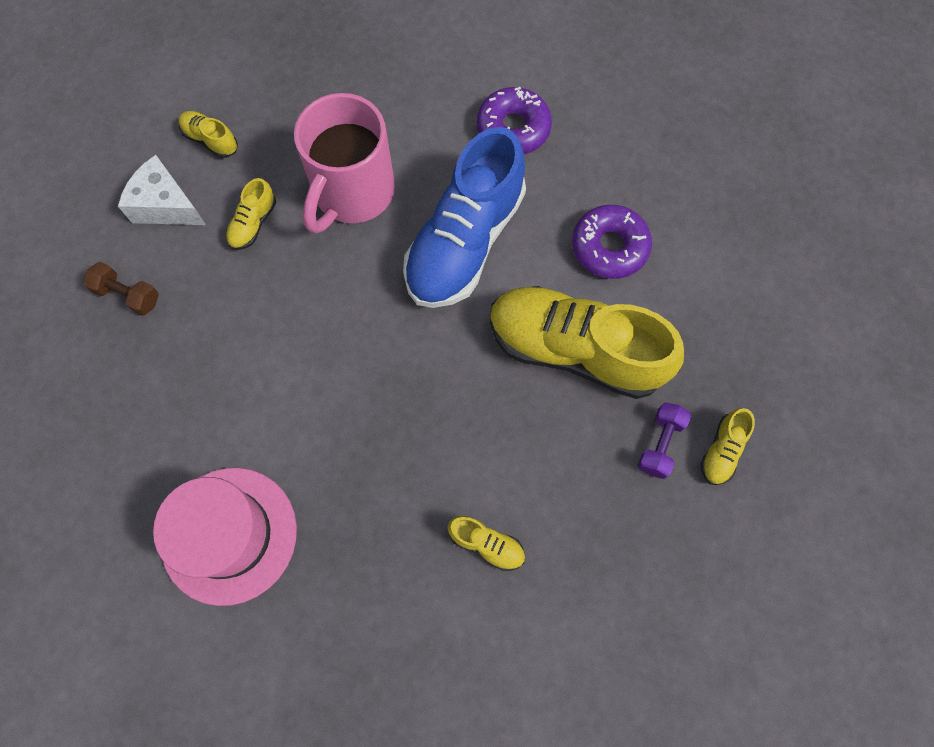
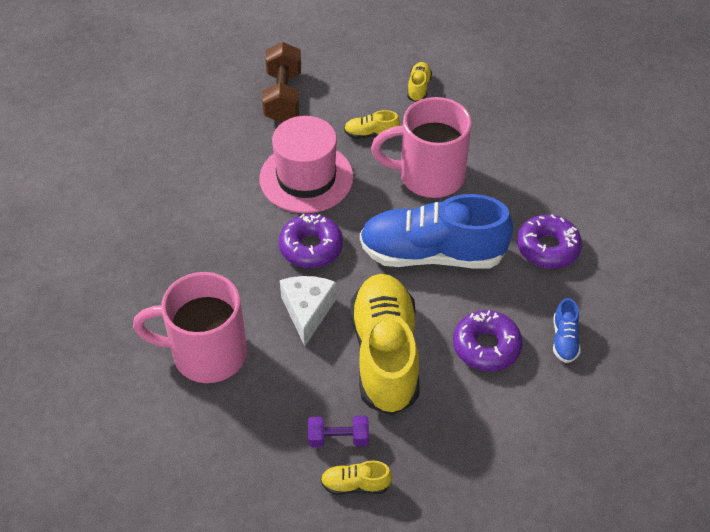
camera: 65 degrees right, 20 degrees down
(128, 295) = (283, 96): brown dumbbell -> brown dumbbell, size x1.71
(166, 205) = (356, 87): white cheese -> white cheese (307, 311)
(229, 535) = (149, 211): pink hat -> pink hat (306, 178)
(389, 364) = (311, 247): none -> purple donut
(486, 544) = (206, 353): yellow shoe -> pink mug
(633, 172) = (564, 339): none -> blue shoe

